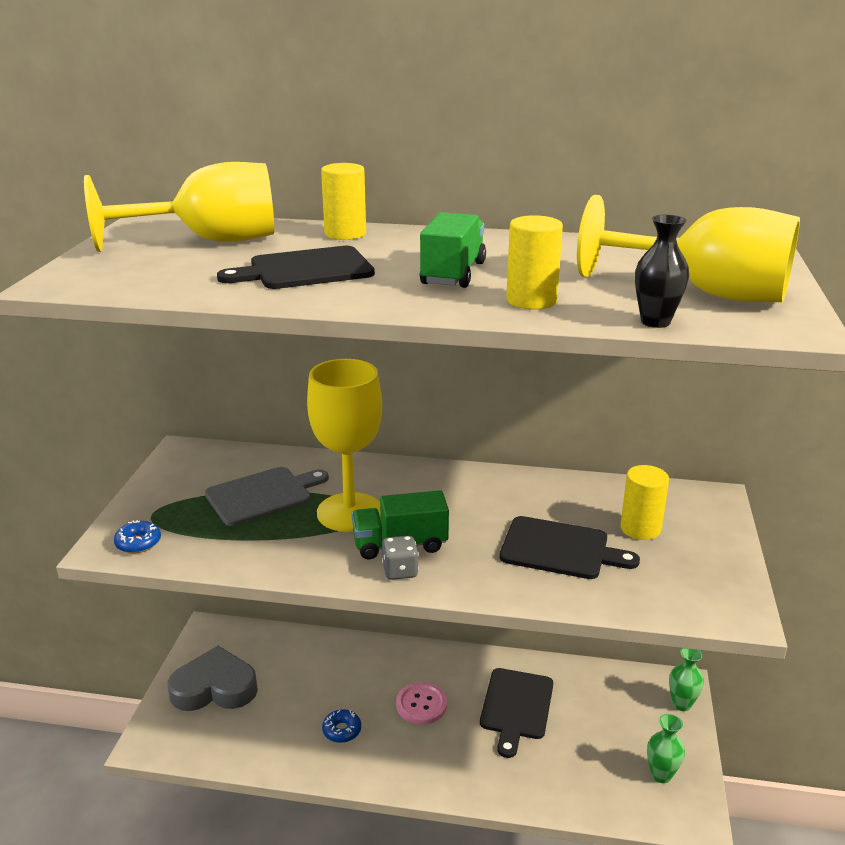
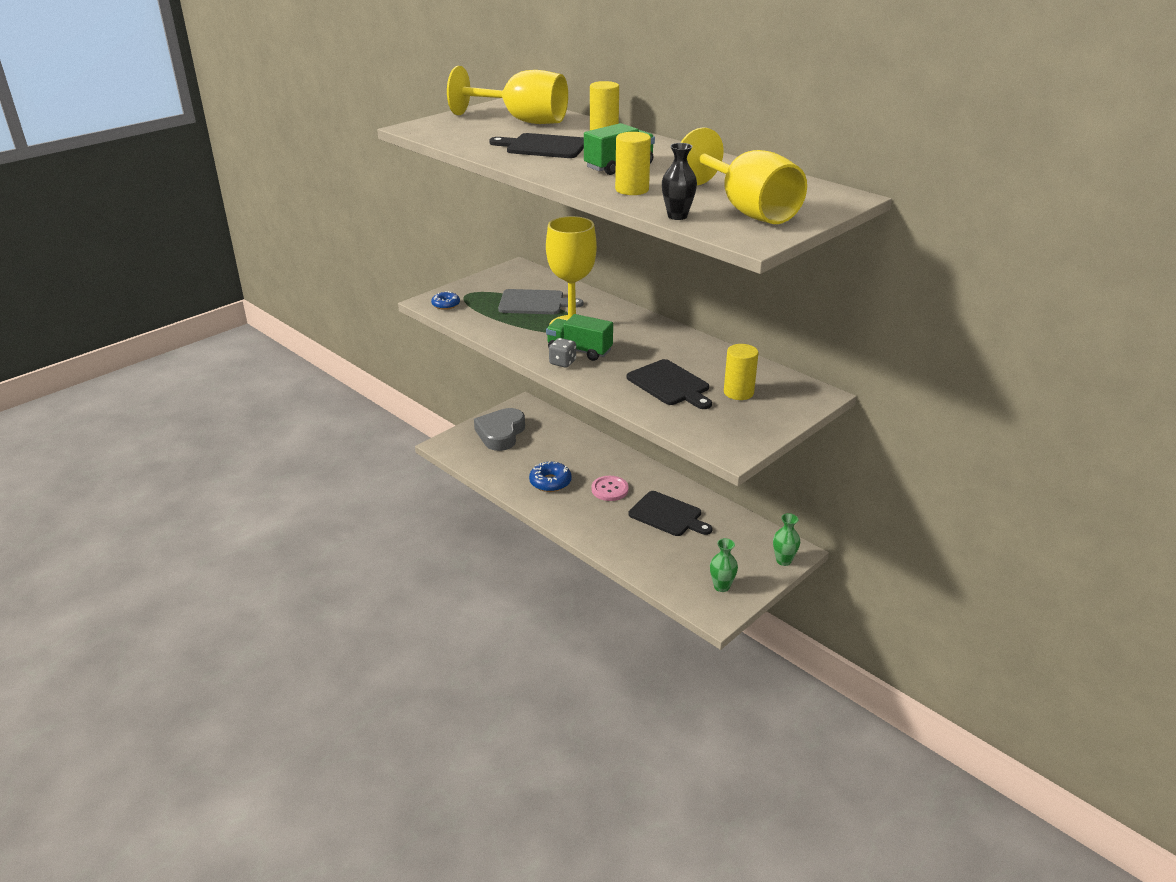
camera: 35 degrees right, 5 degrees up
(214, 688) = (500, 433): grey heart -> grey heart turned 105 degrees counterclockwise
(342, 730) = (550, 482): blue donut -> blue donut, size x1.55
(516, 707) = (668, 515): black cutting board -> black cutting board turned 105 degrees counterclockwise

